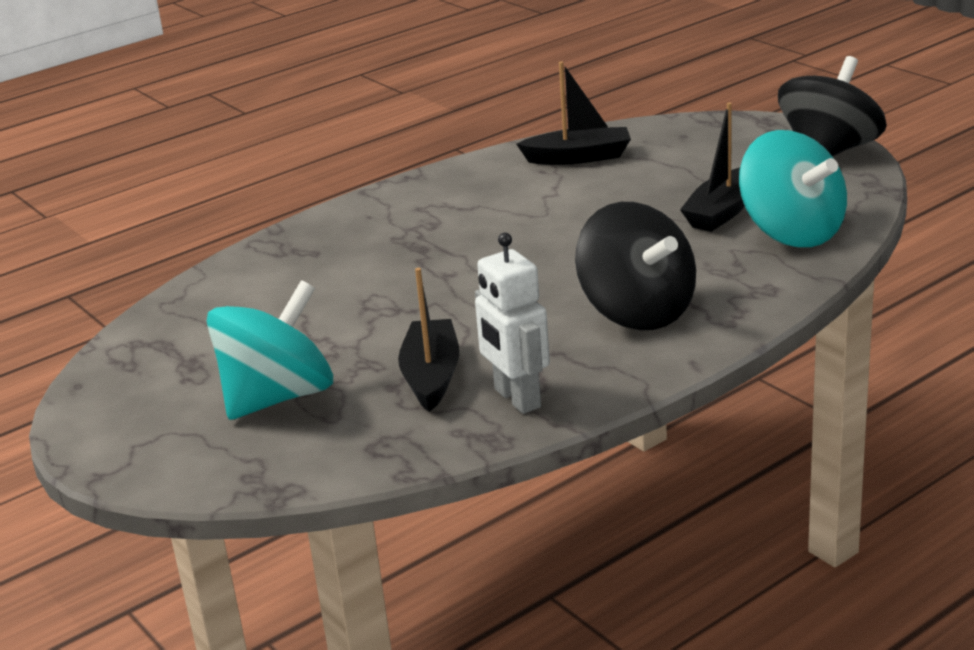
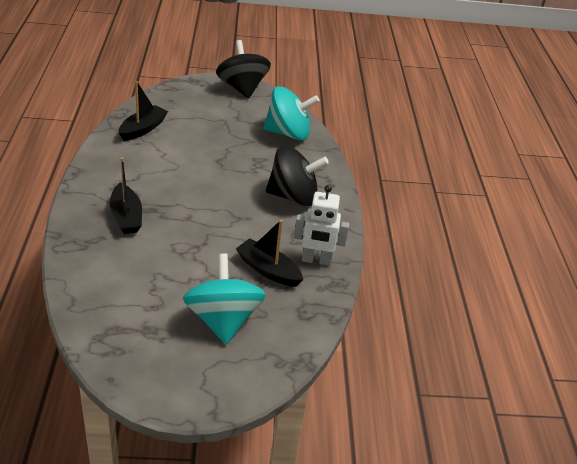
camera: 60 degrees left, 10 degrees up
(722, 211) = (248, 134): black boat -> black boat (126, 216)

